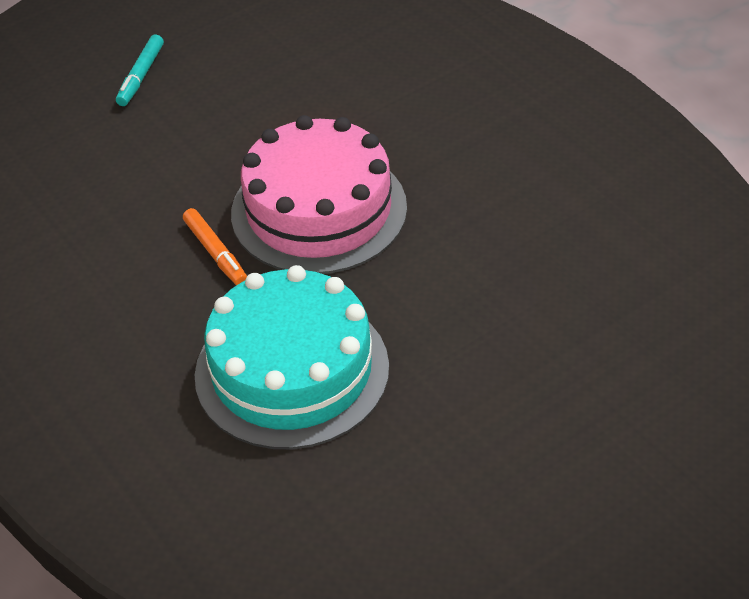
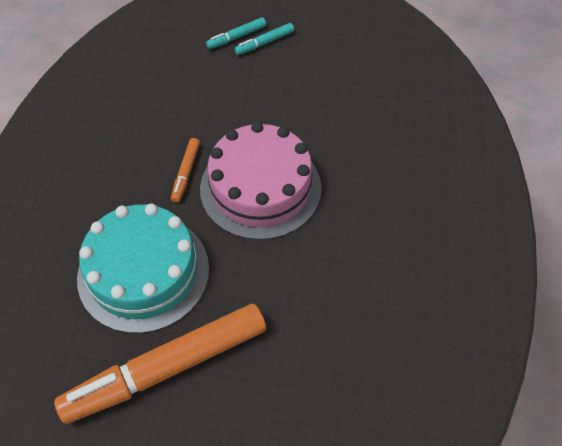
camera: 40 degrees right, 10 degrees up
(98, 90) = (236, 37): none -> turquoise marker
(430, 428) = (167, 368): none -> orange marker

